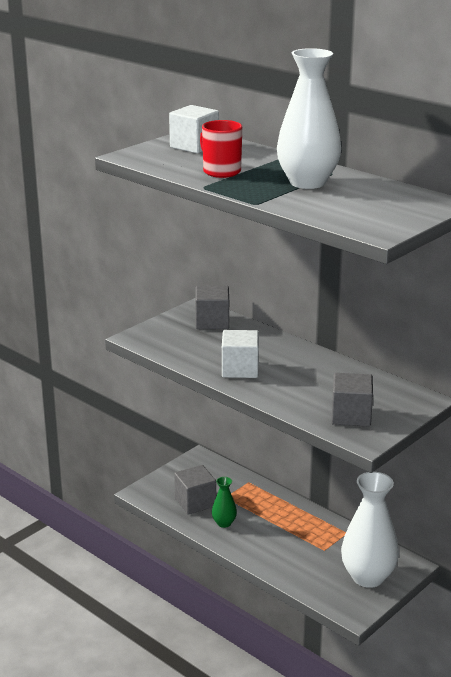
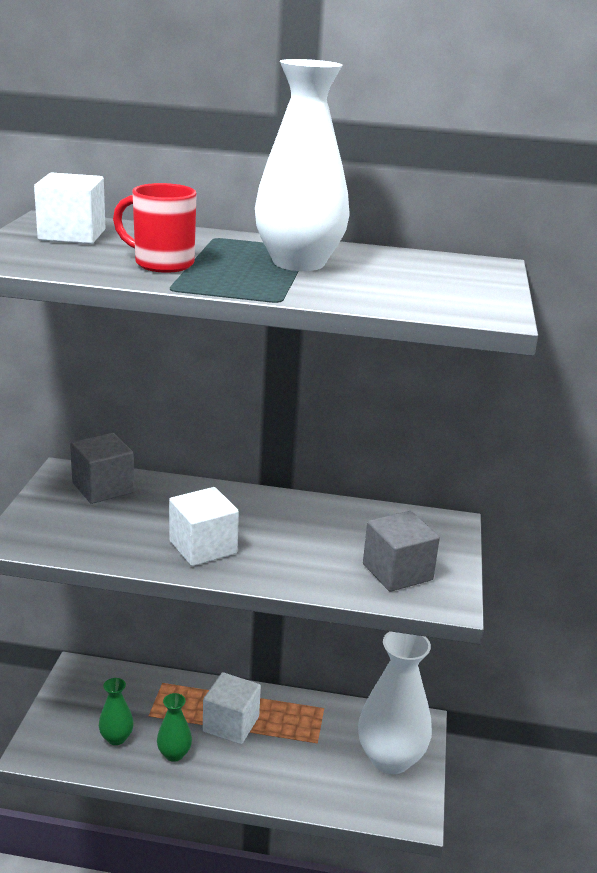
camera: 35 degrees left, 0 degrees up
(195, 502) = (116, 738): grey cube -> green vase
(274, 520) = (231, 724): none -> white cube

